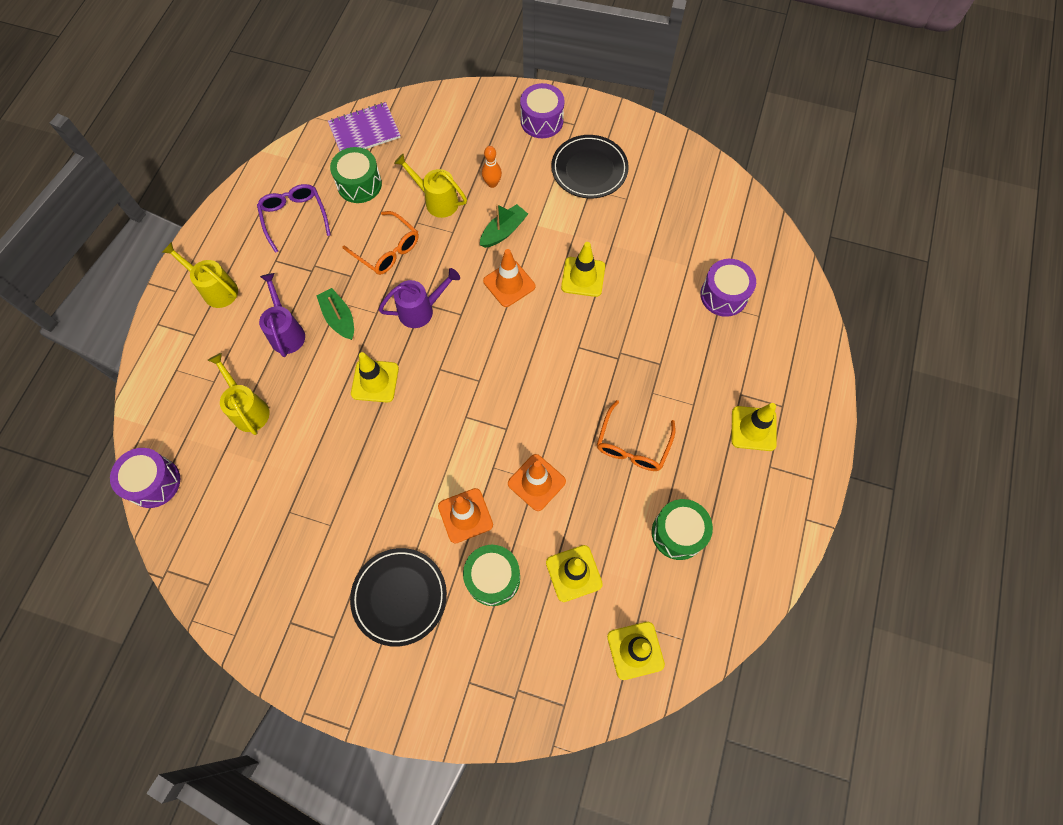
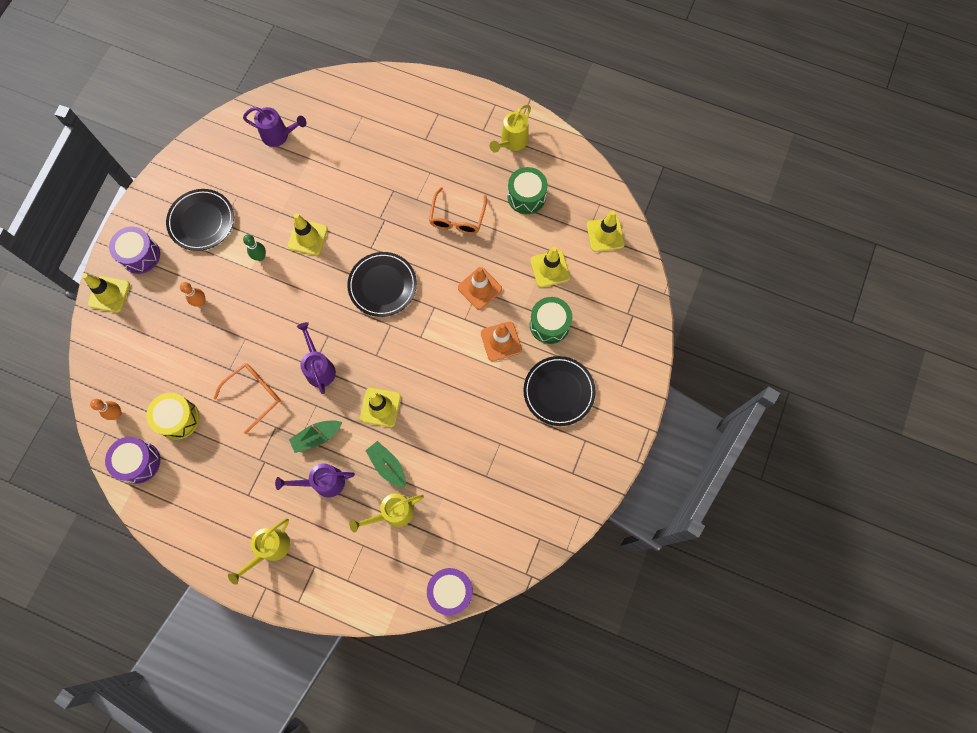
camera: 85 degrees left, 5 degrees up
(294, 217) = (204, 478): purple glasses -> none
(359, 184) = (178, 419): green drum -> yellow drum
(364, 131) = (117, 413): purple notebook -> orange bowling pin
(437, 201) = (210, 350): yellow watering can -> yellow watering can (512, 142)
(503, 231) = (252, 296): green boat -> green boat (388, 466)
(509, 284) = (305, 295): orange traffic cone -> none
(529, 366) = (382, 285): none -> black plate
(553, 232) = (260, 257): none -> green bowling pin
(632, 445) = (457, 218): orange glasses -> orange glasses turned 75 degrees clockwise
(712, 229) = (279, 135): none -> purple watering can
(724, 295) = (341, 137): purple drum -> purple drum (139, 462)
(753, 428) = (453, 135): yellow traffic cone -> yellow traffic cone (109, 294)

